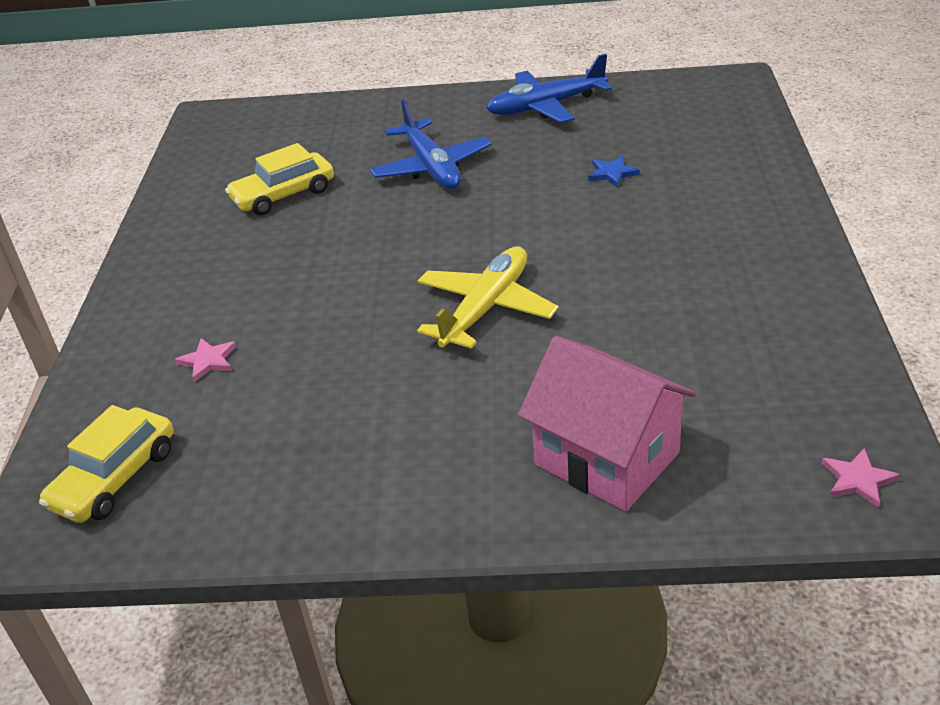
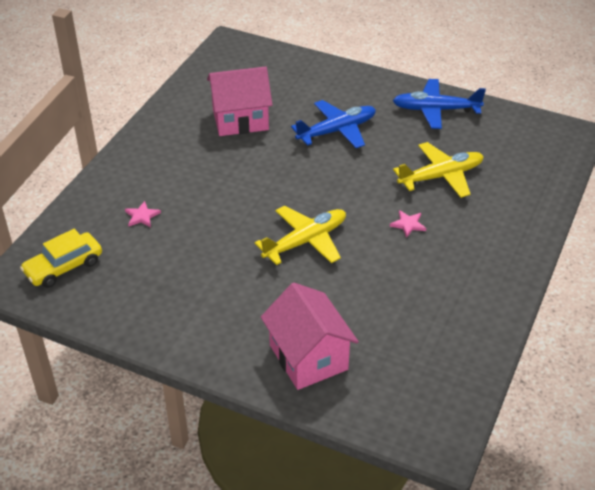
camera: 20 degrees right, 5 degrees up
(283, 195) = (240, 119): yellow car -> pink house
(431, 167) = (336, 131): blue plane -> blue plane turned 120 degrees counterclockwise
(612, 173) = (440, 176): blue star -> yellow plane
(858, 480) = (429, 424): pink star -> pink star (408, 224)

